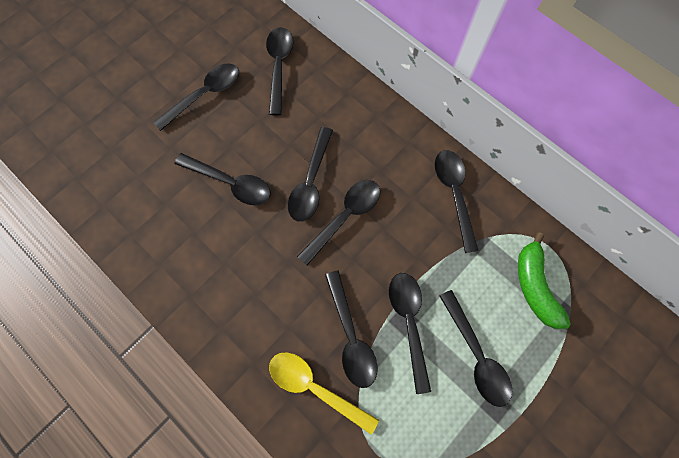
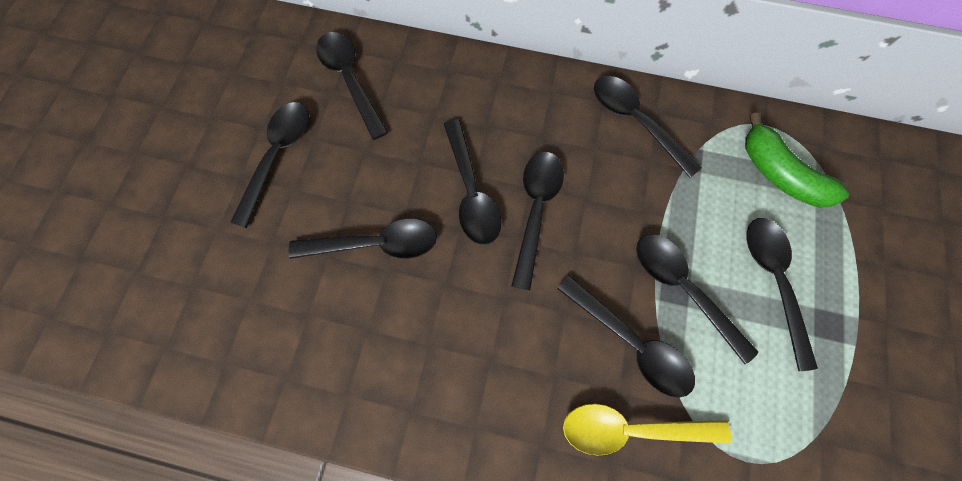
camera: 30 degrees left, 0 degrees up
(476, 354) = (773, 281): black spoon -> black spoon turned 135 degrees counterclockwise

